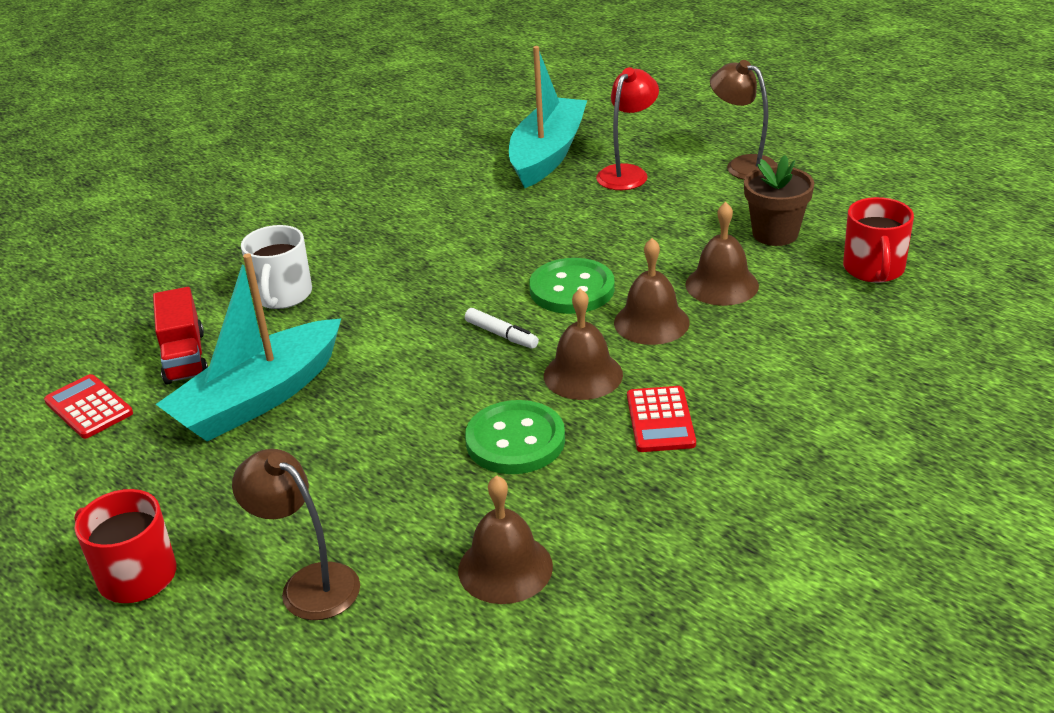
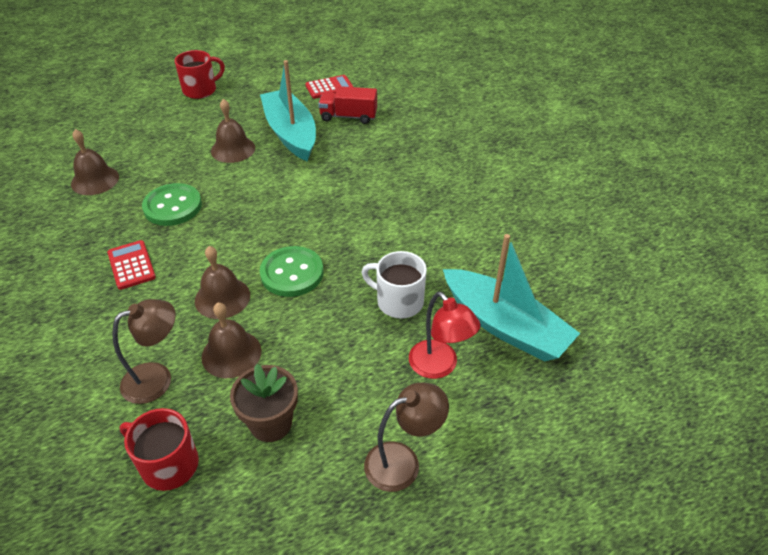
camera: 110 degrees right, 10 degrees up
(282, 295) = (384, 155): white mug -> white mug (398, 301)
(309, 583) = (148, 128): brown lamp -> brown lamp (157, 378)
(501, 335) = (270, 227): white marker -> none
(583, 375) = (200, 248): brown bell -> brown bell (233, 149)
(660, 420) = (131, 265): red calculator -> red calculator turned 45 degrees clockwise

